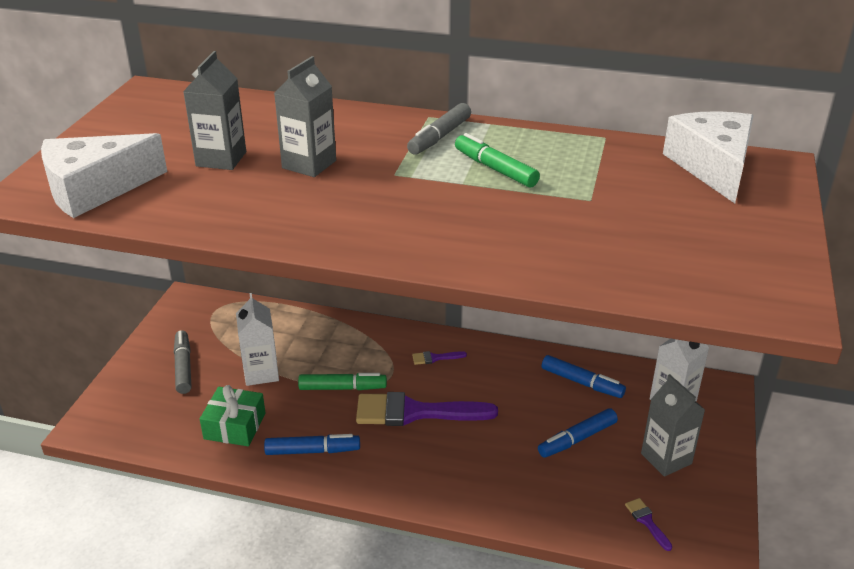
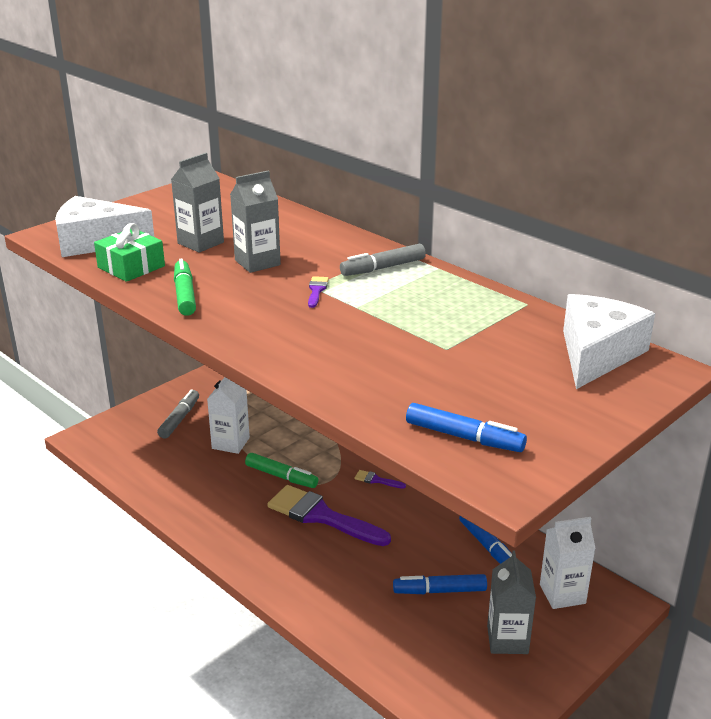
camera: 30 degrees right, 5 degrees down
(235, 426) = (178, 475): green gift -> green gift (131, 267)
(312, 451) = (218, 514): blue marker -> blue marker (464, 437)
(495, 169) = (397, 303): green marker -> green marker (185, 295)
(647, 521) = (439, 682): purple brush -> purple brush (317, 290)

